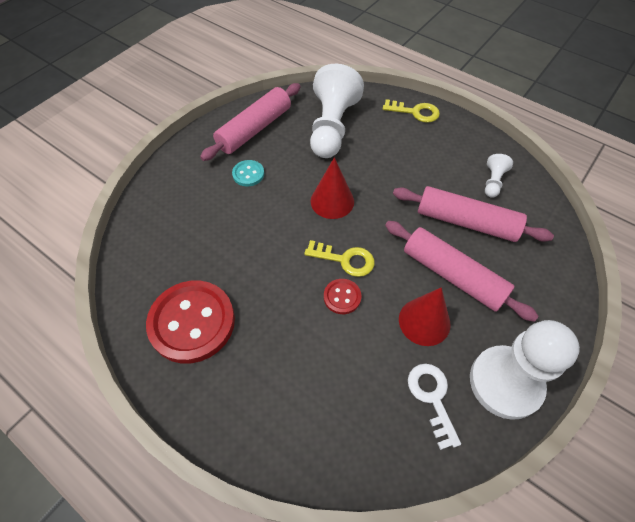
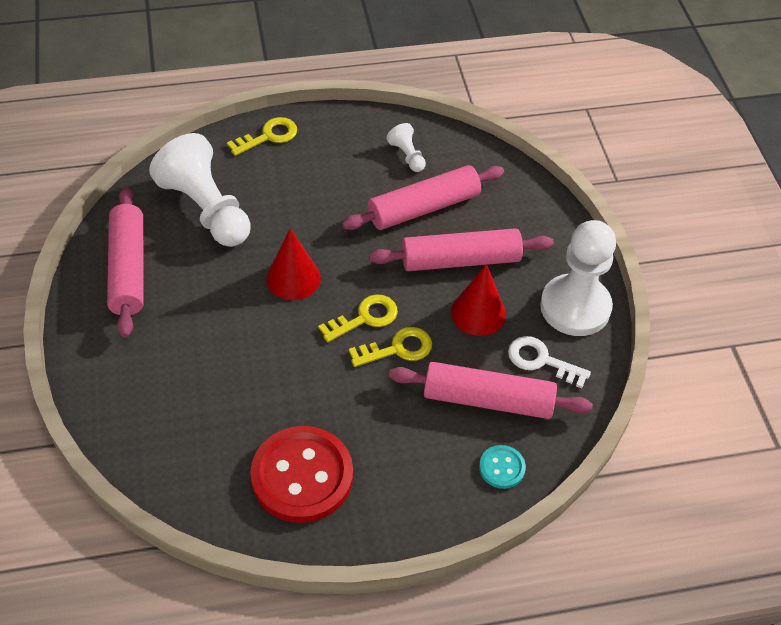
camera: 50 degrees left, 5 degrees down
(248, 174) = (182, 316): turquoise button -> turquoise button (502, 468)
(342, 297) = (398, 348): red button -> yellow key
(360, 388) = (487, 400): none -> pink rolling pin

